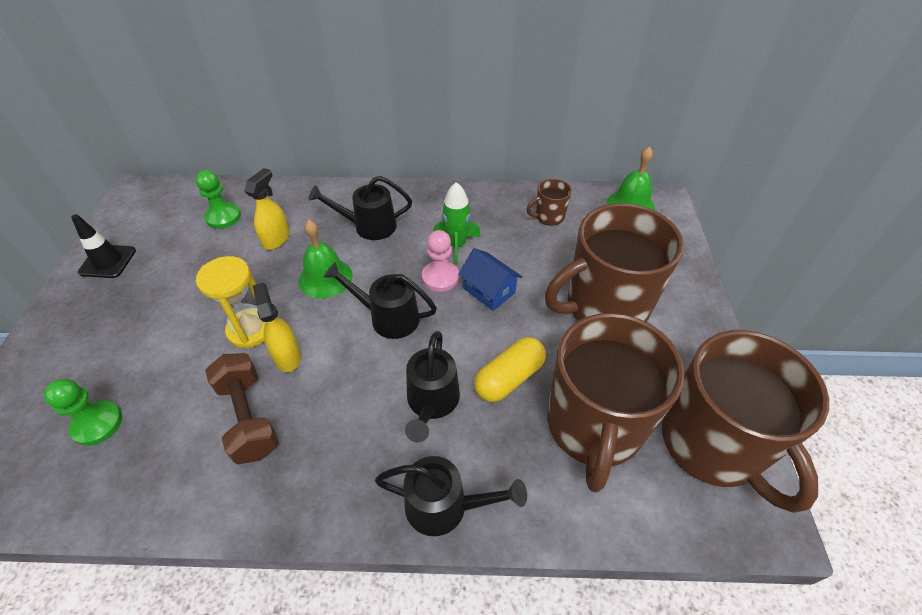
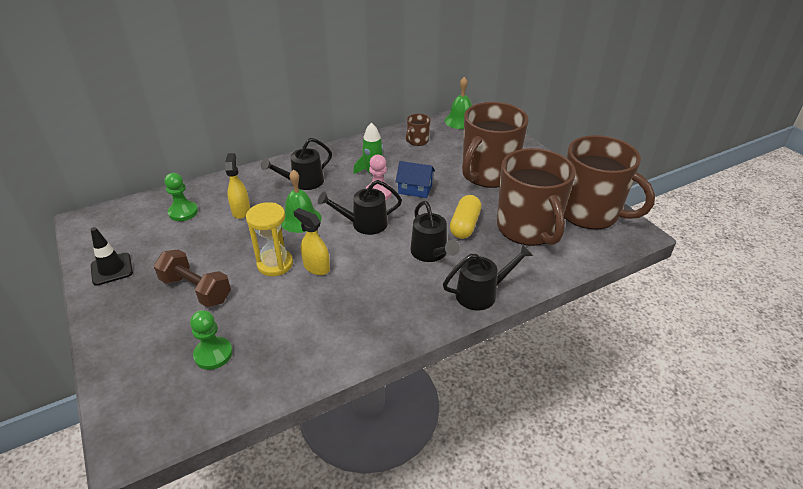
camera: 30 degrees left, 10 degrees down
(249, 417) = (322, 306): brown dumbbell -> brown dumbbell (196, 290)

